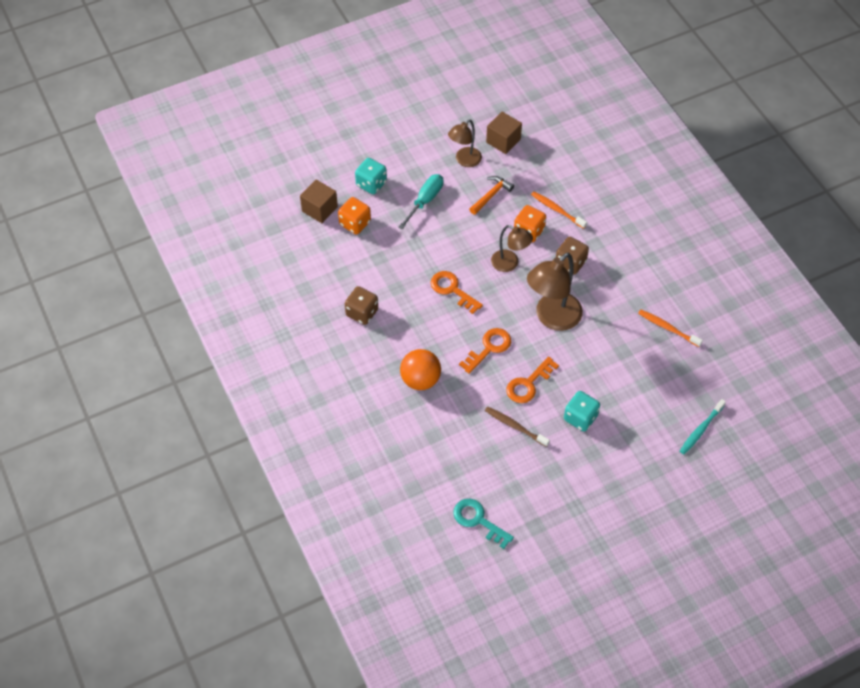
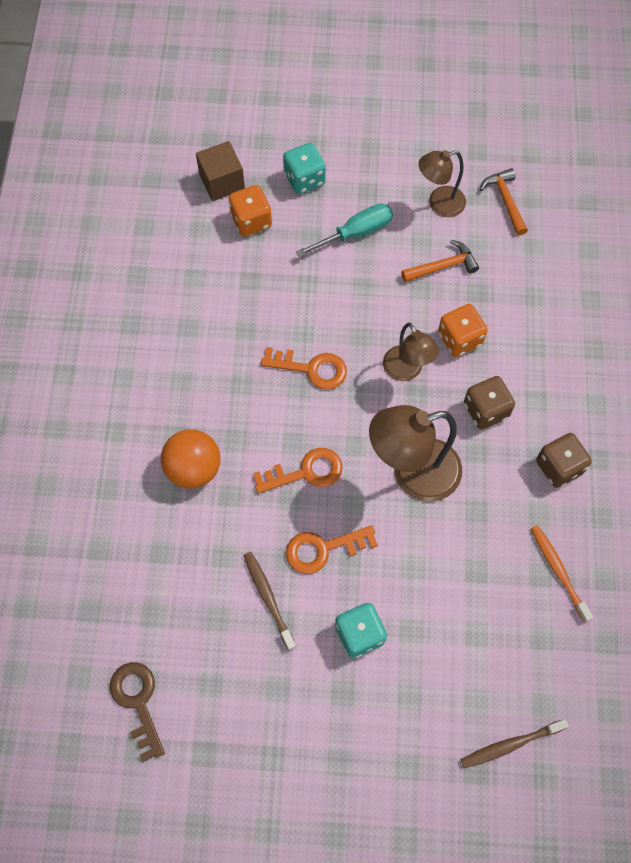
camera: 30 degrees right, 10 degrees up
(362, 313) = (182, 342): brown dice -> brown dice (559, 467)
(452, 290) = (311, 369): orange key -> orange key turned 120 degrees clockwise
(478, 520) = (138, 702): turquoise key -> brown key
(503, 141) = (505, 201): brown cube -> orange hammer
(557, 210) = (515, 328): orange toothbrush -> none
(701, 429) = (511, 744): turquoise toothbrush -> brown toothbrush

